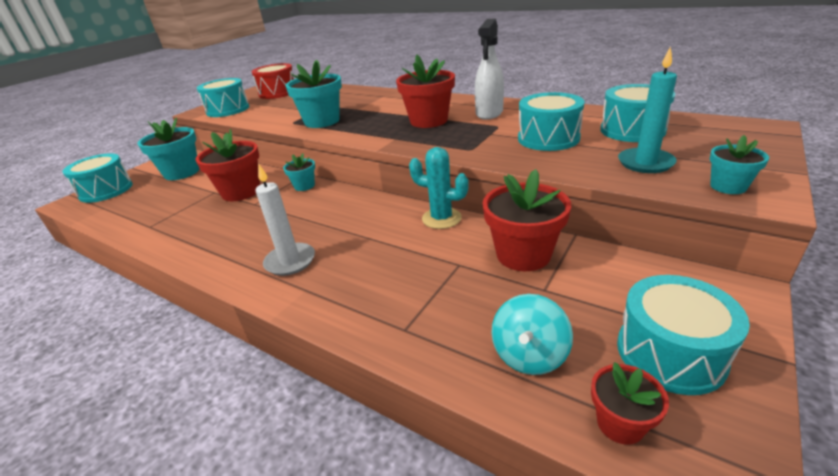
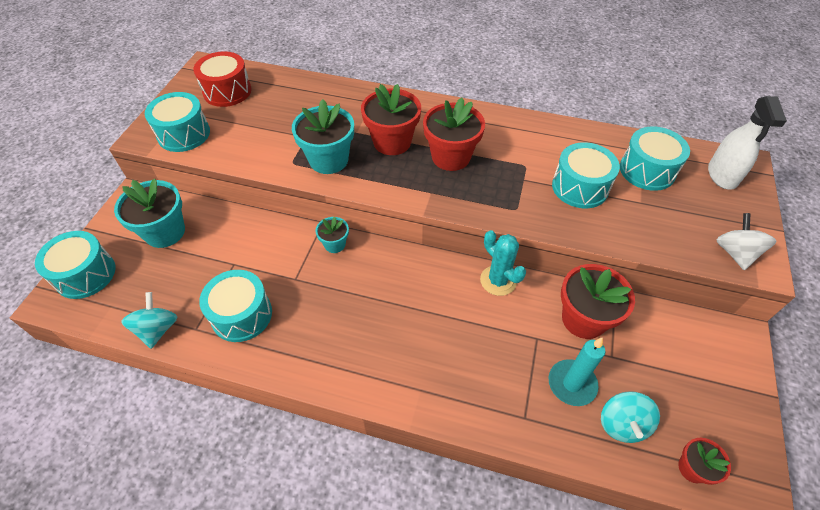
camera: 20 degrees left, 20 degrees up
(122, 224) = (157, 329): none -> turquoise spinning top
(241, 192) = (267, 261): red flower pot -> red flower pot (392, 142)
(290, 261) = (386, 357): white candle -> none
(441, 218) = (498, 280): turquoise cactus -> turquoise cactus turned 45 degrees clockwise
(489, 113) = (507, 140): white spray bottle -> white spray bottle (722, 175)
(645, 163) = (670, 223): turquoise candle -> turquoise candle (572, 384)
(670, 353) = (708, 403): turquoise drum -> turquoise drum (242, 315)
(728, 186) = (735, 253): turquoise flower pot -> white spinning top

